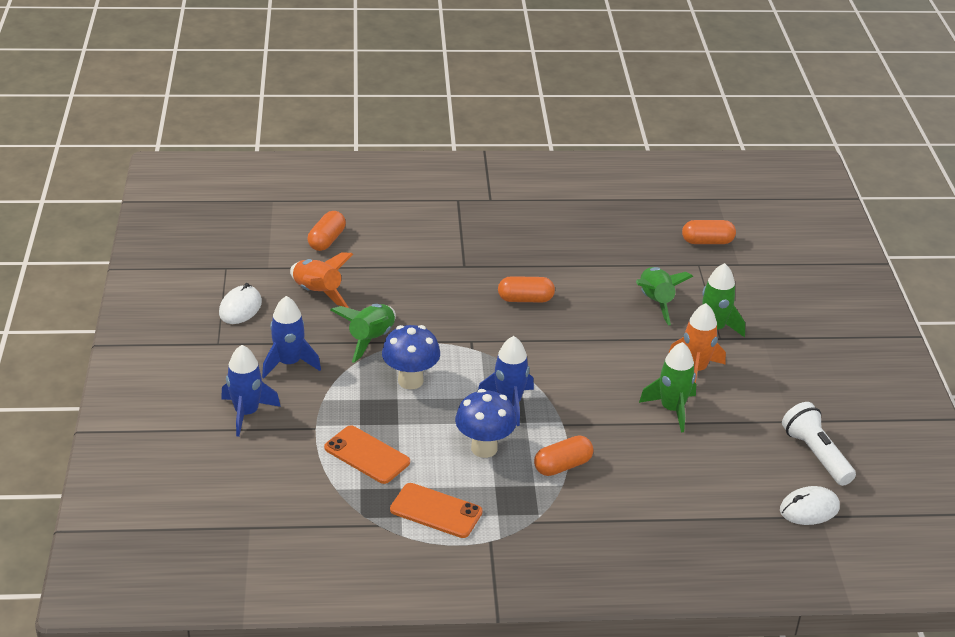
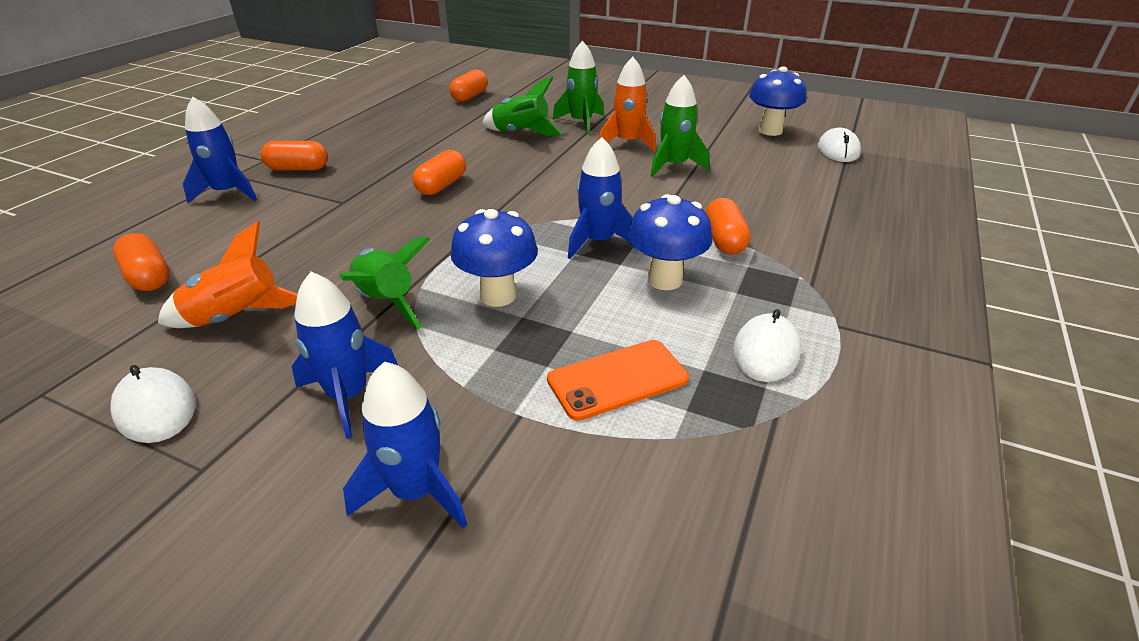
camera: 60 degrees left, 0 degrees up
(433, 212) = (228, 193): none -> blue rocket
(436, 511) = (766, 352): orange phone -> white mouse
(491, 222) = (298, 169): none -> orange capsule
(816, 455) = (770, 131): white flashlight -> blue mushroom

